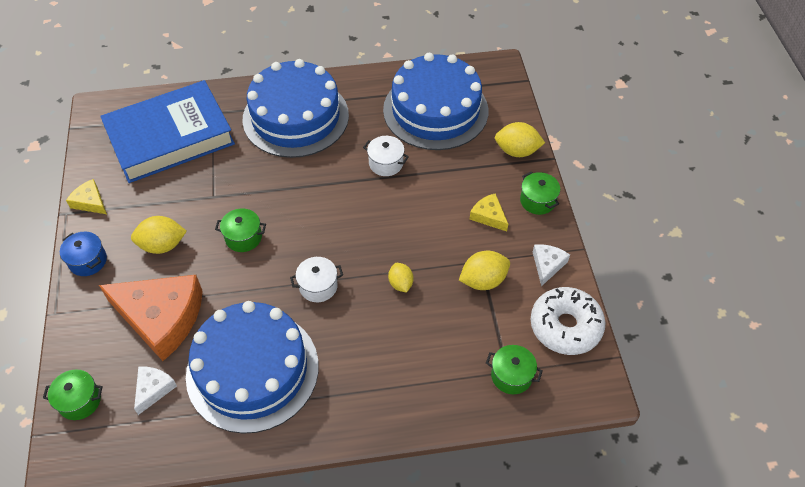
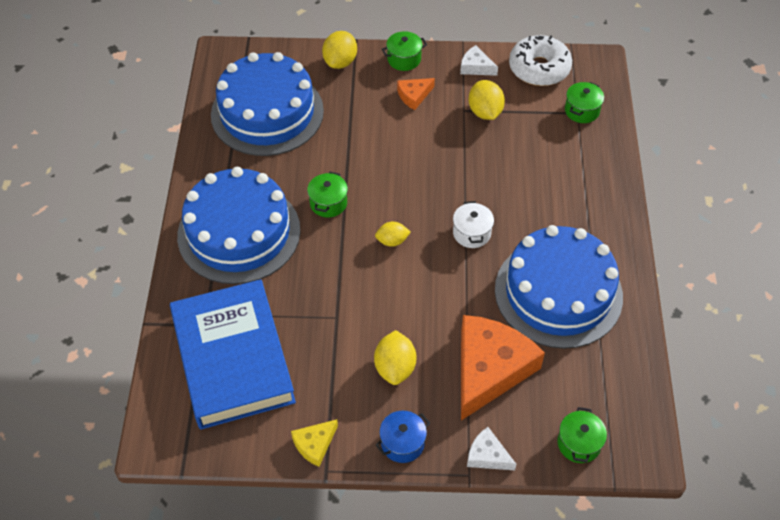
camera: 80 degrees left, 0 degrees up
(153, 389) = (571, 376): white cheese -> white cheese (487, 455)
(243, 237) = (399, 291): green pot -> green pot (328, 203)
(386, 163) = (329, 162): white pot -> none
(400, 283) = (479, 170): yellow lemon -> yellow lemon (392, 241)
(489, 216) = (414, 95): yellow cheese -> orange cheese

